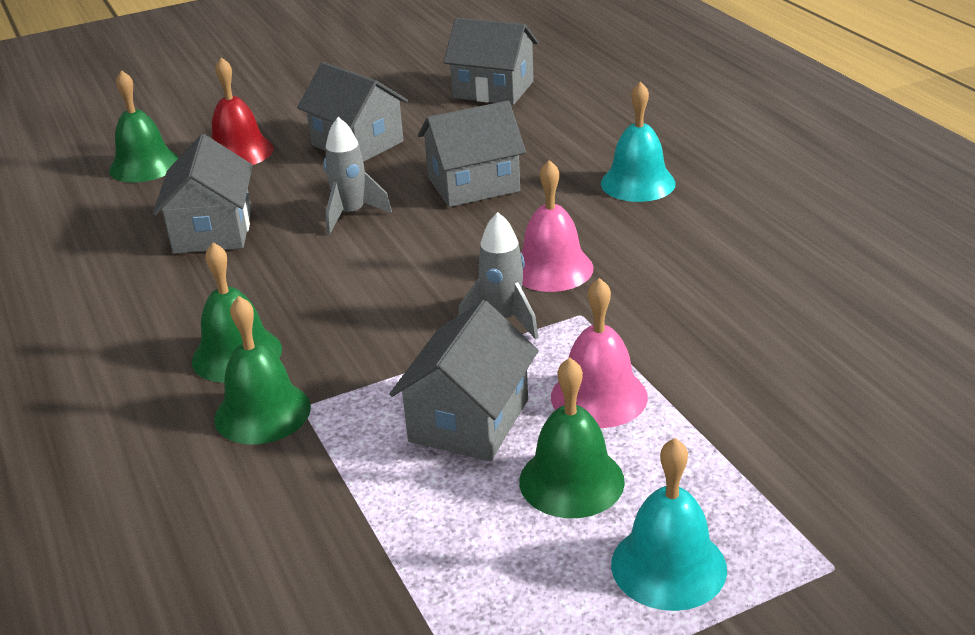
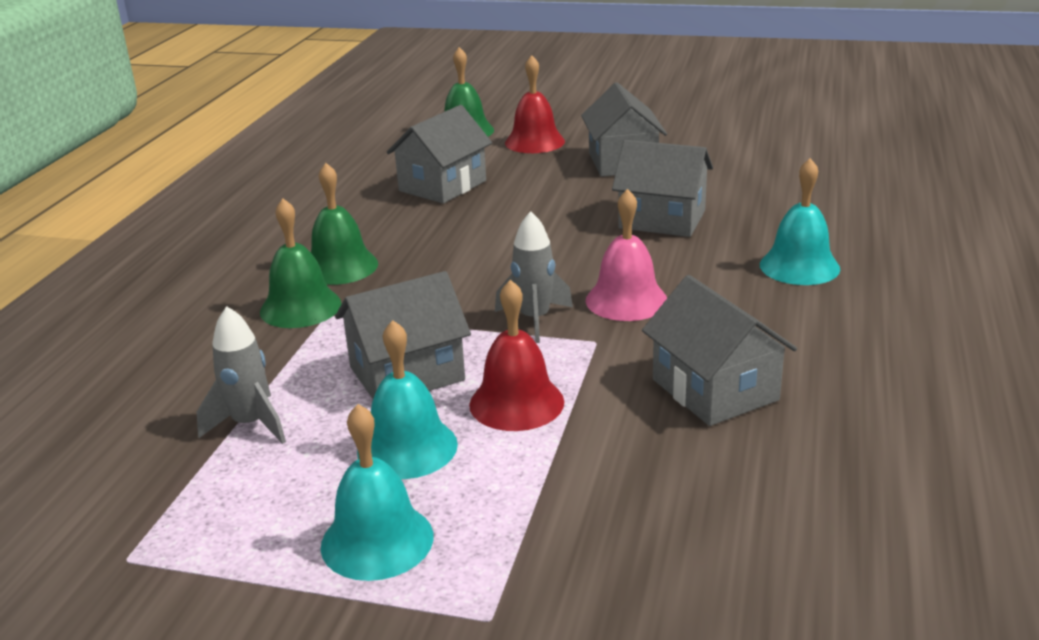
camera: 40 degrees right, 5 degrees down
(351, 214) = (543, 208): grey rocket -> grey rocket (250, 424)
(493, 89) = (788, 157): grey house -> grey house (715, 390)
(571, 481) = (407, 447): green bell -> turquoise bell
(599, 396) = (516, 403): pink bell -> red bell

